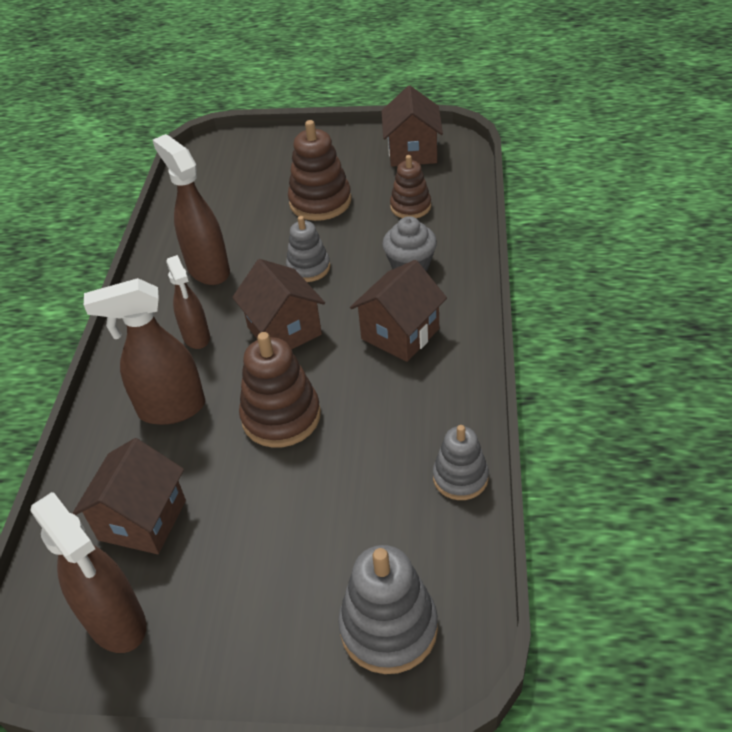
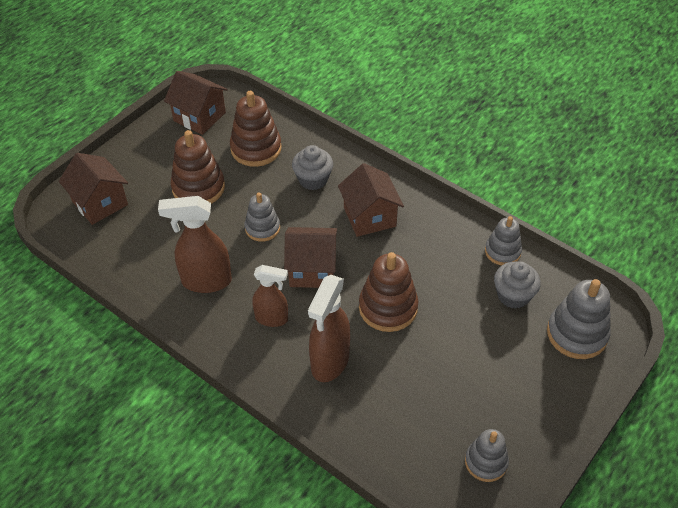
camera: 60 degrees left, 5 degrees up
(117, 622) = (486, 462): brown spray bottle -> grey stacking toy
(142, 520) = (415, 417): brown house -> brown house (100, 203)
(396, 524) = (513, 295): none -> grey cupcake
(410, 207) = (256, 148): brown stacking toy -> brown stacking toy, size x1.56

